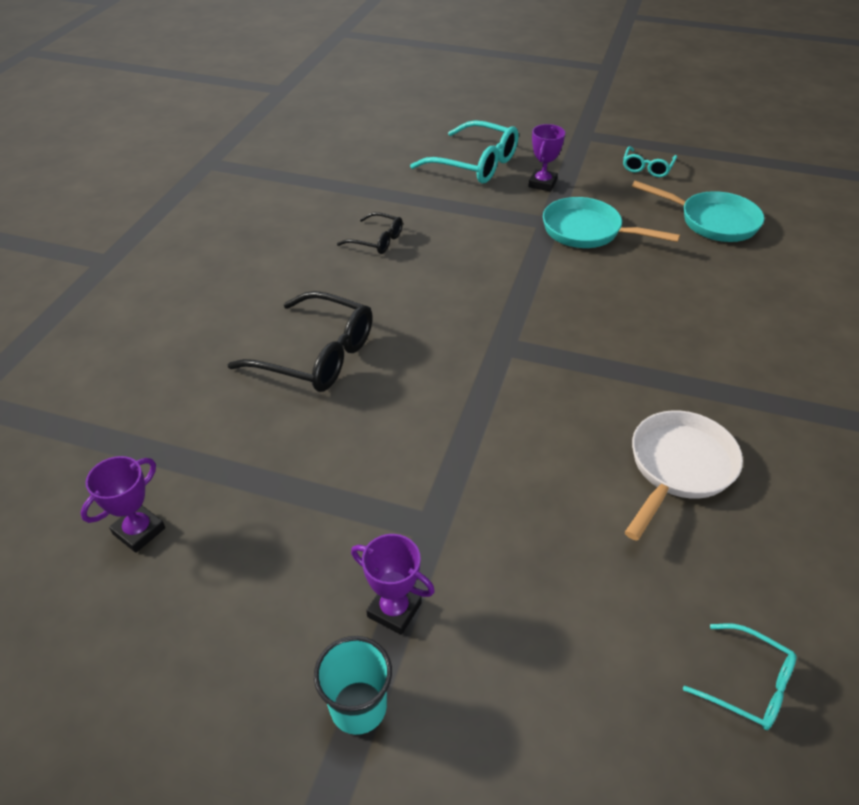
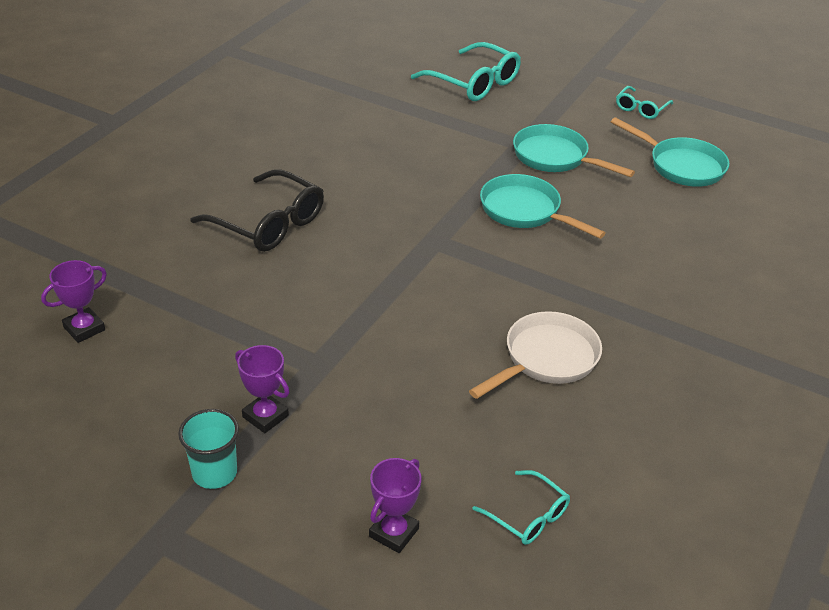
camera: 10 degrees right, 5 degrees down
(376, 240) = (355, 137): black glasses -> none
(542, 183) = (531, 109): purple trophy -> purple trophy (393, 532)
(582, 295) = (525, 211): none -> turquoise pan

